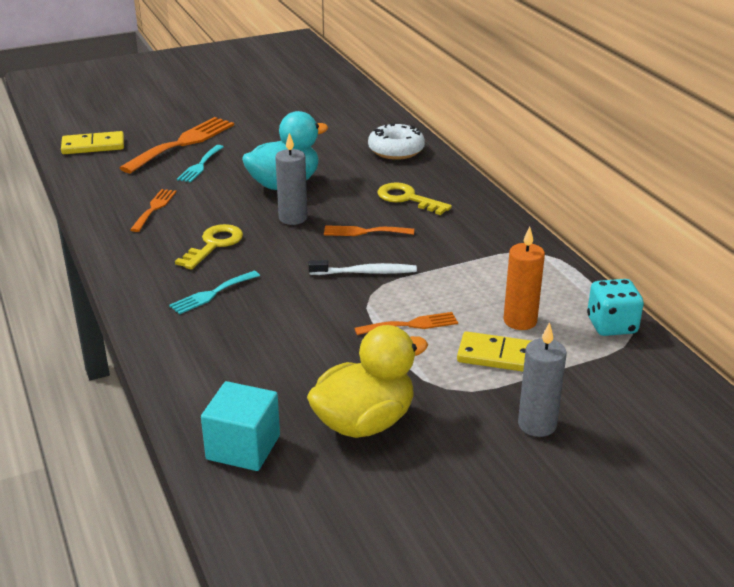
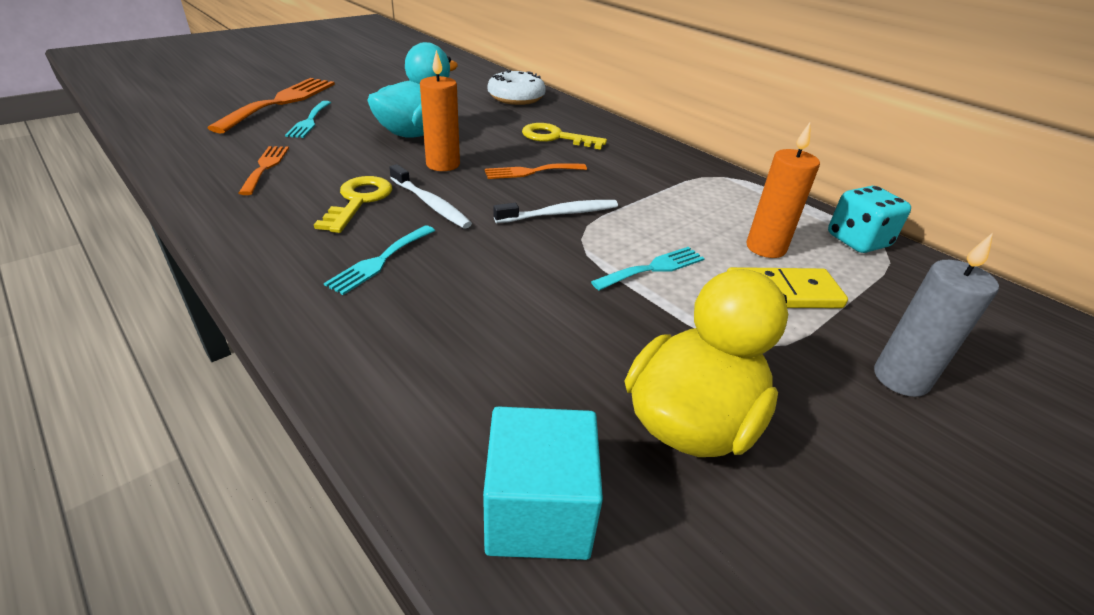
camera: 20 degrees left, 5 degrees up
(93, 146) = (168, 109): yellow domino -> none
(267, 253) = (431, 204): none -> white toothbrush
(293, 218) = (443, 164): grey candle -> orange candle
(411, 325) = (653, 268): orange fork -> turquoise fork

